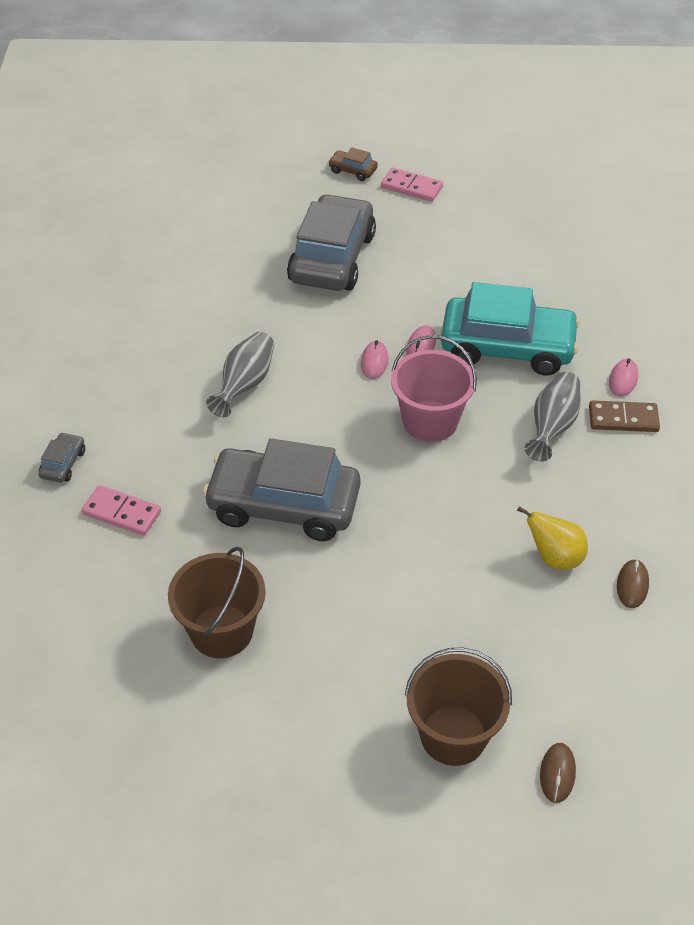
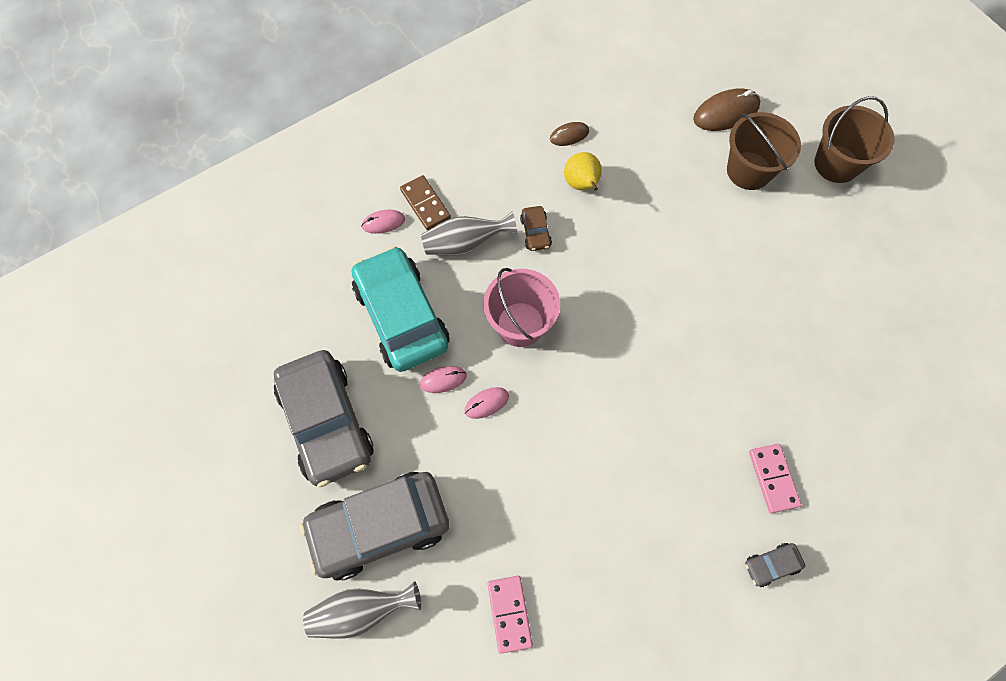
camera: 125 degrees left, 20 degrees up
(221, 631) = (798, 337): brown bucket -> brown bucket (836, 164)
(245, 384) = (584, 486): grey vase -> grey vase (361, 611)
(283, 505) = (673, 371): grey car -> grey car (326, 422)
(353, 170) = (229, 602): brown car -> brown car (535, 232)
(411, 187) = (226, 523): pink domino -> pink domino (509, 613)
(557, 773) = (726, 112): brown mouse -> brown mouse, size x1.75

